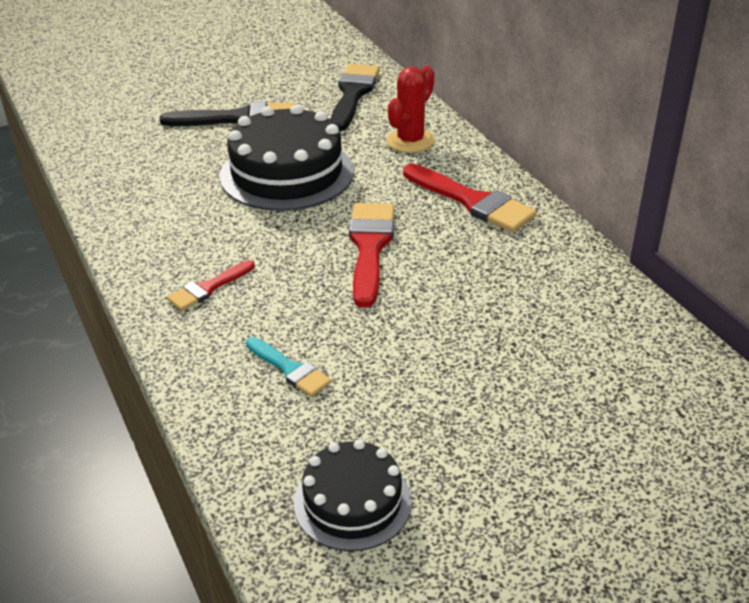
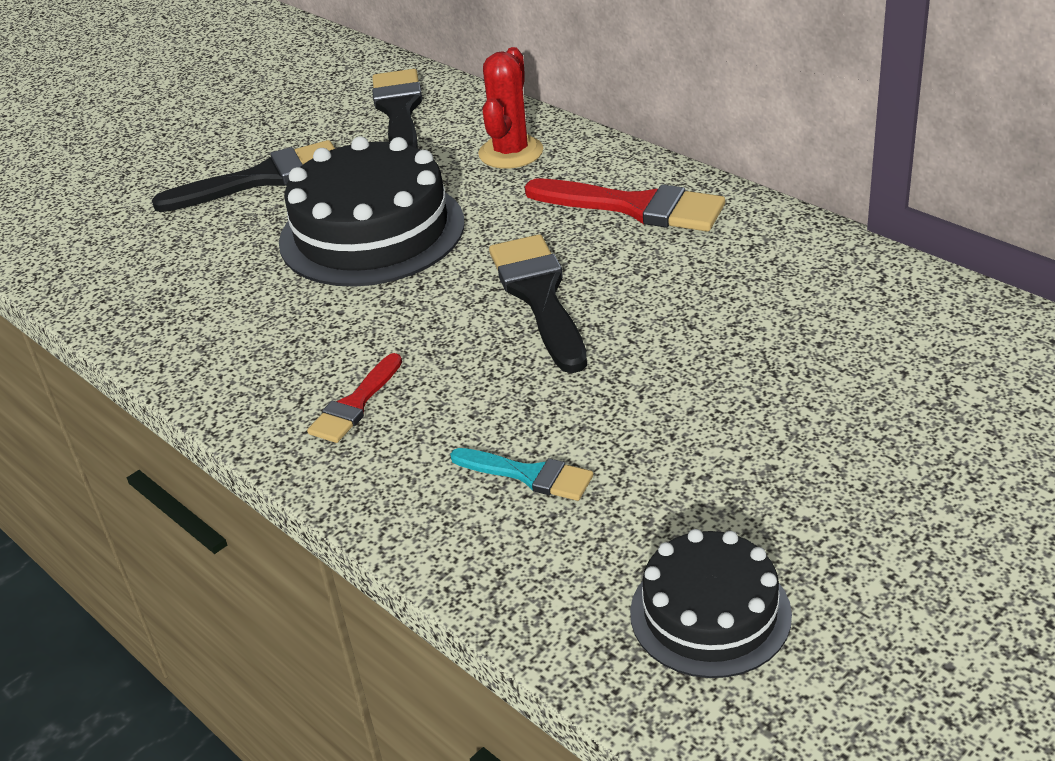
camera: 15 degrees left, 0 degrees up
(370, 247) = (539, 296): red brush -> black brush

